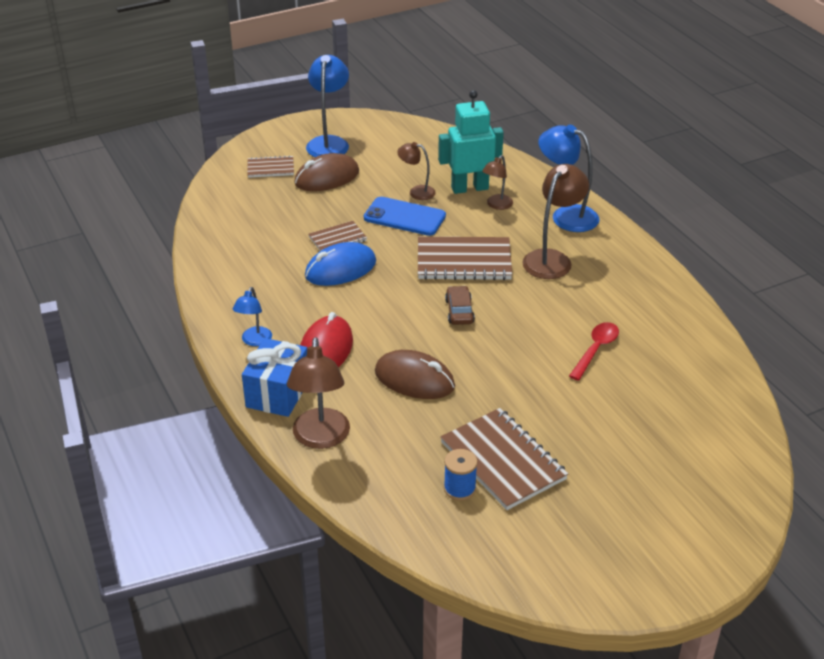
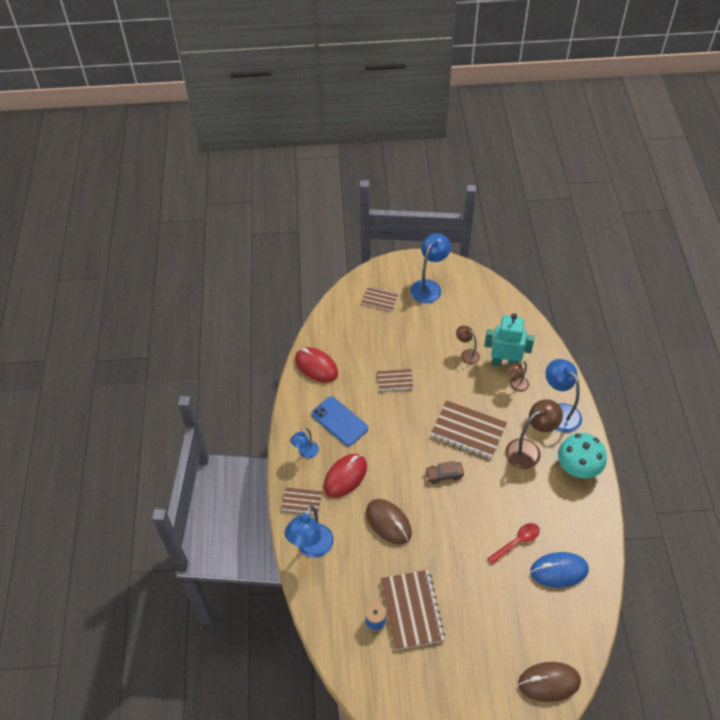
camera: 25 degrees right, 15 degrees up
(220, 251) = (316, 366): none -> red mouse
(277, 393) = (301, 501): blue gift -> brown notebook
(320, 438) = (311, 548): brown lamp -> blue lamp
(327, 178) = (412, 320): brown mouse -> brown mouse (549, 682)
(340, 269) = (385, 409): blue mouse -> blue mouse (559, 571)
(404, 217) = (447, 376): blue phone -> blue phone (339, 421)
(459, 311) = (444, 475): brown car -> brown car turned 120 degrees counterclockwise
(622, 259) = (578, 467): none -> turquoise mushroom

